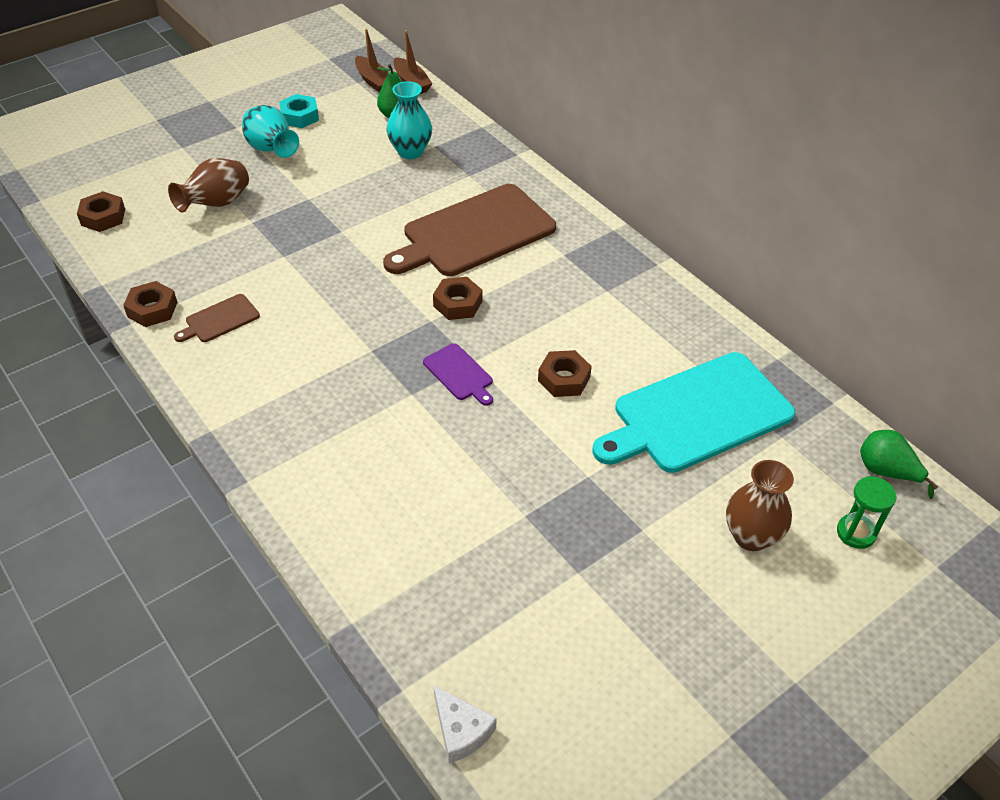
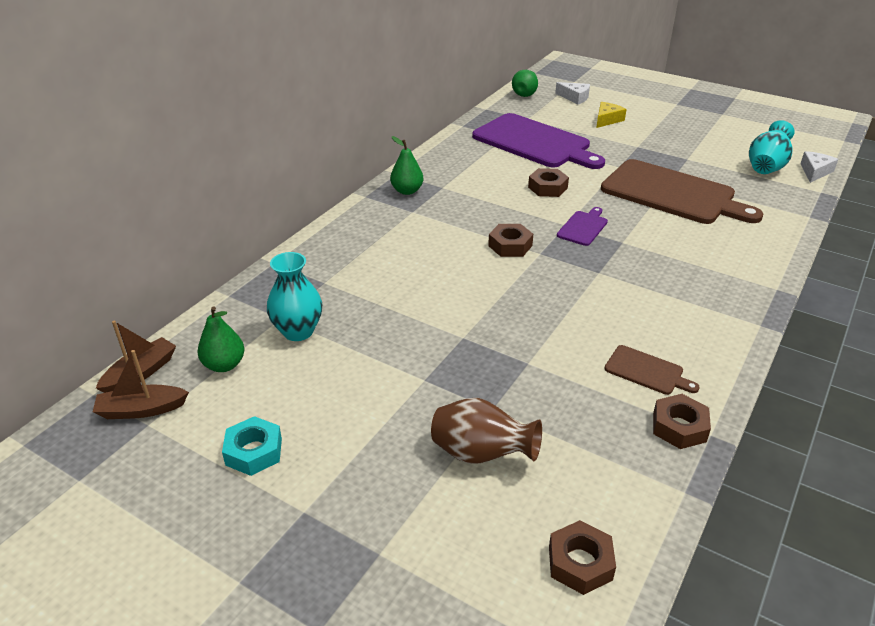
camera: 110 degrees left, 10 degrees down
(271, 150) = (344, 449): turquoise vase -> turquoise vase (766, 167)
(373, 81) = (142, 410): brown boat -> brown boat turned 135 degrees counterclockwise
(474, 232) = (412, 259): brown cutting board -> brown cutting board (672, 194)
(611, 261) = (407, 191): none -> green pear
(696, 414) = (534, 142): turquoise cutting board -> purple cutting board
(751, 536) = (607, 120): brown vase -> yellow cheese
(856, 533) = (574, 98): green hourglass -> white cheese

